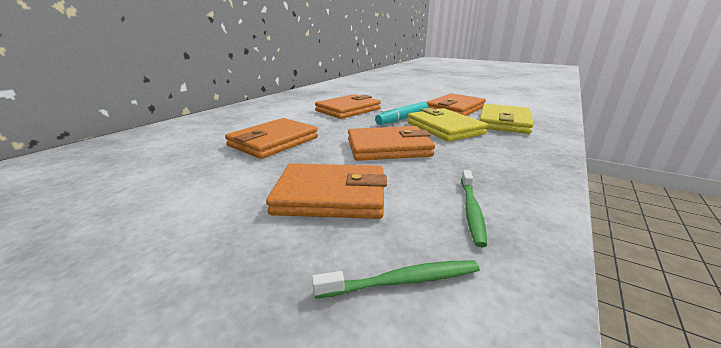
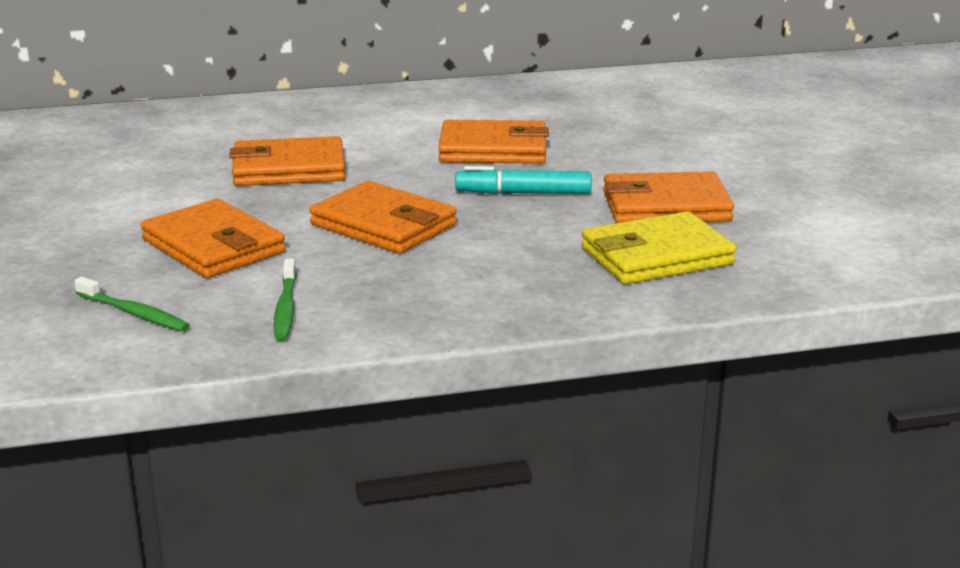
camera: 45 degrees right, 0 degrees up
(444, 128) = (532, 229): yellow wallet -> none
(471, 210) = (286, 307): green toothbrush -> green toothbrush turned 60 degrees counterclockwise

